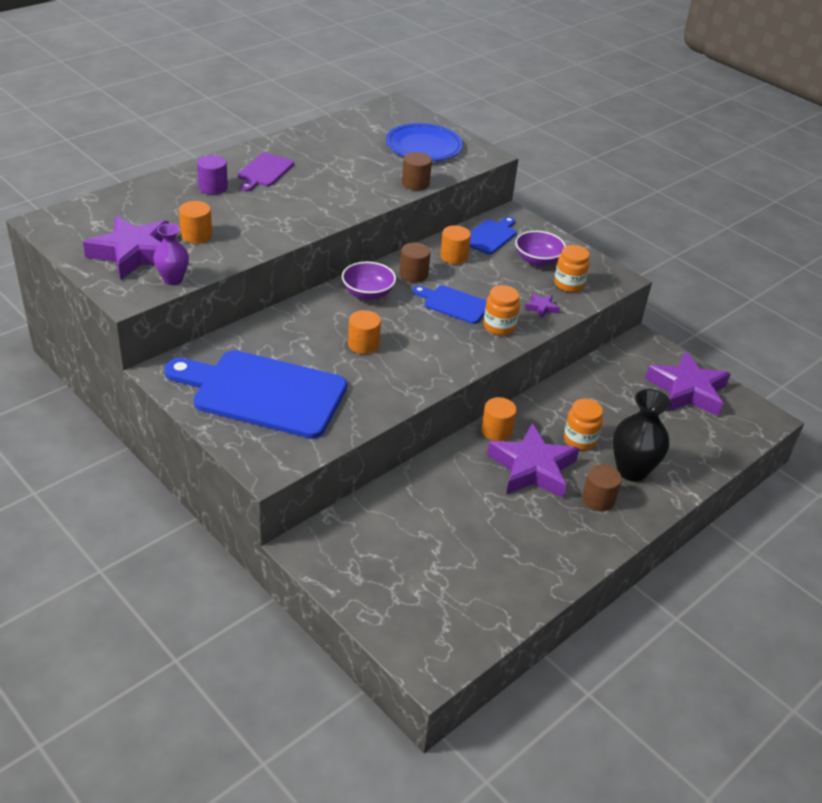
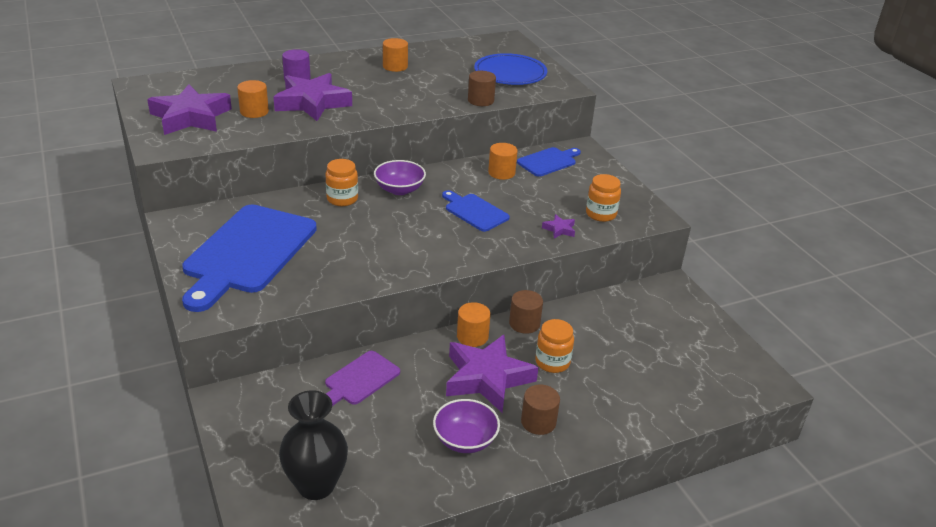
camera: 20 degrees right, 5 degrees down
(173, 279) = (207, 141): purple vase -> none
(263, 393) = (247, 253): blue cutting board -> blue cutting board turned 105 degrees counterclockwise
(264, 172) = (350, 73): purple cutting board -> purple cutting board (359, 380)
(363, 344) = (366, 230): orange cylinder -> orange cylinder (395, 66)
(413, 274) = (453, 181): brown cylinder -> brown cylinder (524, 323)
(499, 326) = (506, 238): orange jar -> orange jar (342, 199)
(537, 260) = (582, 189): purple bowl -> purple bowl (465, 440)
(632, 470) = (590, 403): black vase -> black vase (316, 485)
(687, 390) = (695, 340): purple star -> purple star (312, 103)

